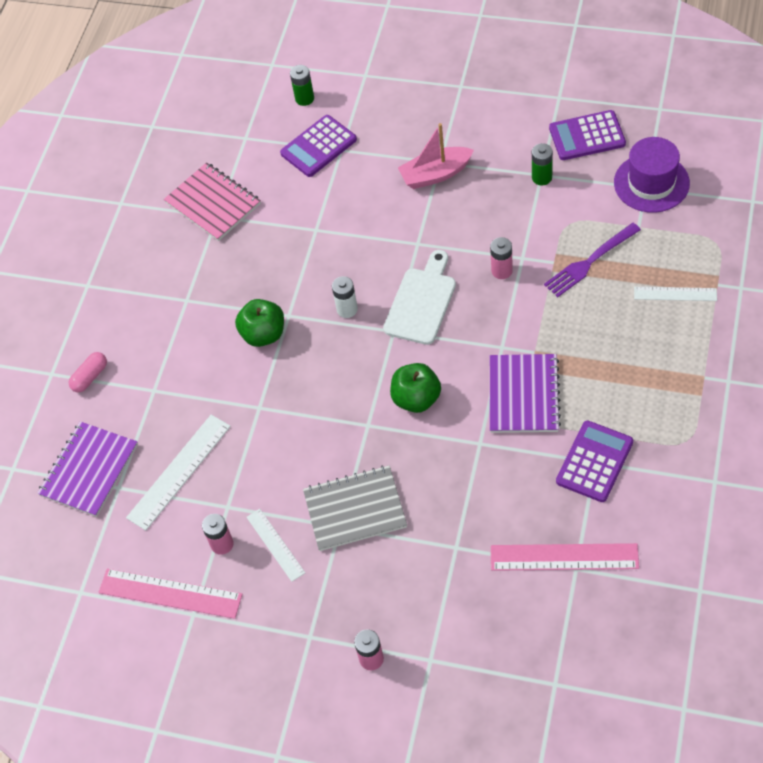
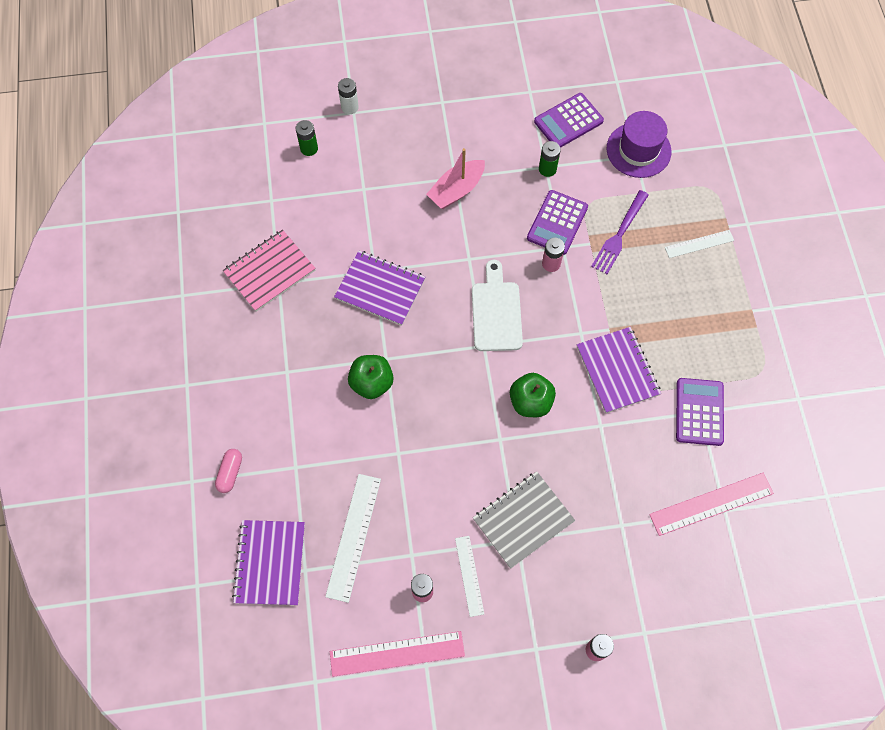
camera: 30 degrees left, 10 degrees up
(213, 203) = (269, 271): pink notebook -> pink notebook turned 60 degrees counterclockwise
(275, 544) = (469, 575): white ruler -> white ruler turned 45 degrees clockwise
(313, 248) = (380, 289): none -> purple notebook
(318, 147) = (342, 191): purple calculator -> purple calculator (557, 223)
(347, 309) = (435, 337): white battery -> white battery (349, 107)

